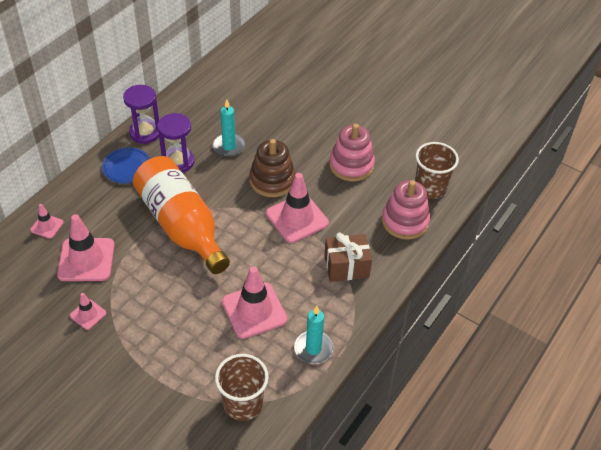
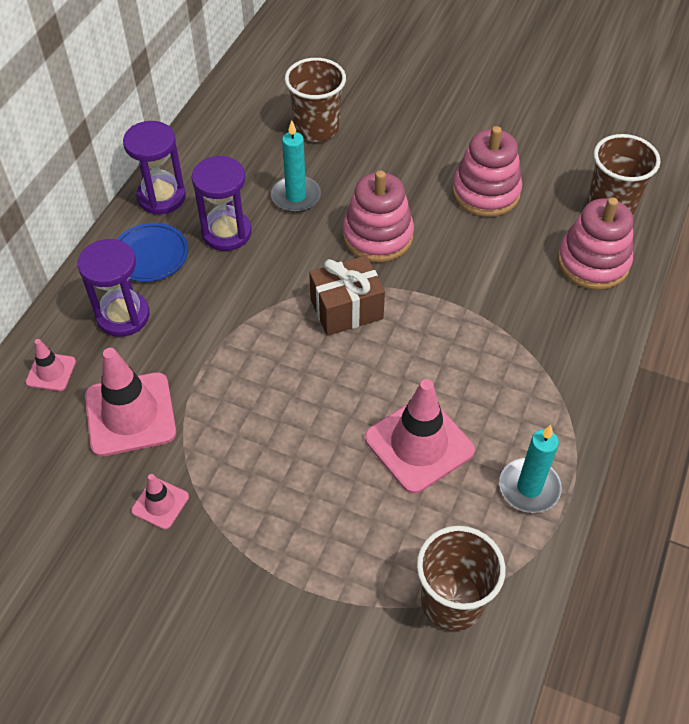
camera: 10 degrees left, 5 degrees up
(99, 201) = (123, 316): none -> purple hourglass
(181, 226) = (263, 331): orange bottle -> none
(256, 106) = (316, 128): none -> brown cup
(272, 180) = (377, 236): brown stacking toy -> pink stacking toy
(297, 218) = (434, 287): pink traffic cone -> none
(346, 266) = (533, 348): brown gift -> brown gift (346, 309)

